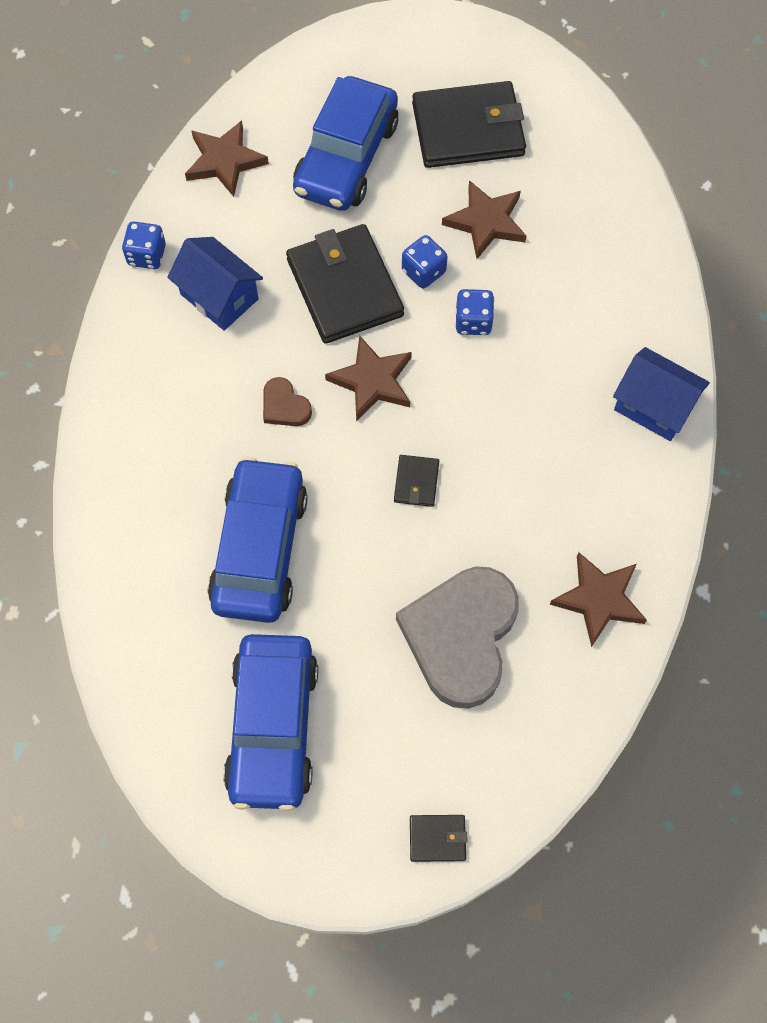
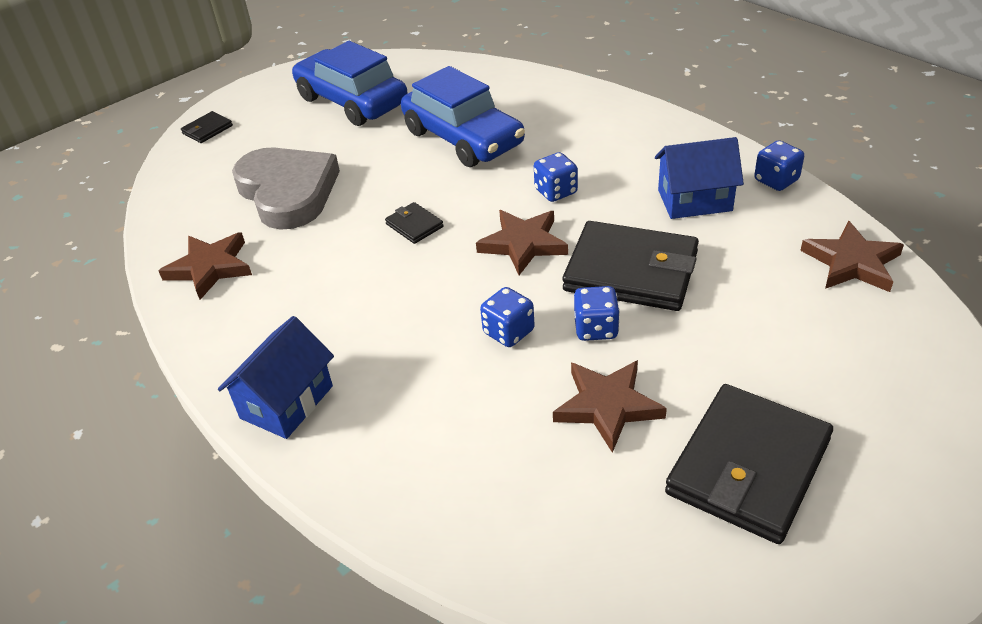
camera: 135 degrees right, 25 degrees down
(284, 406) = (556, 191): brown heart -> blue dice
(346, 157) = (788, 345): blue car -> none
(654, 406) = (286, 402): blue house -> blue house turned 45 degrees counterclockwise

